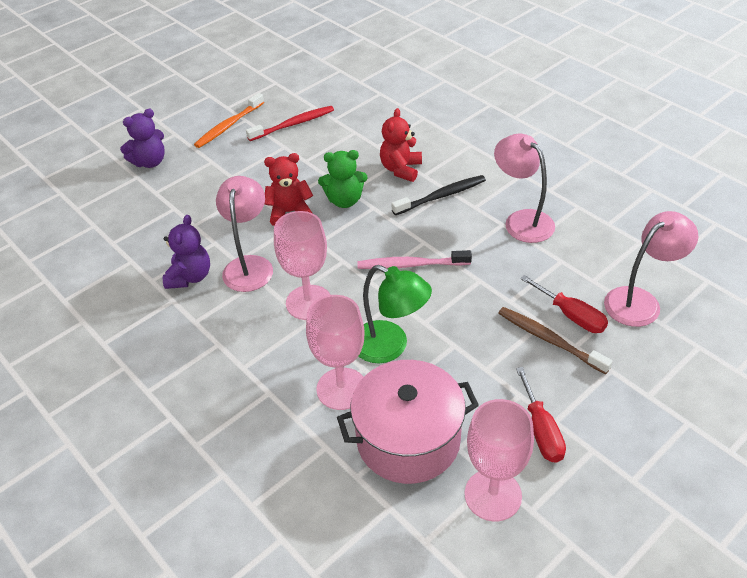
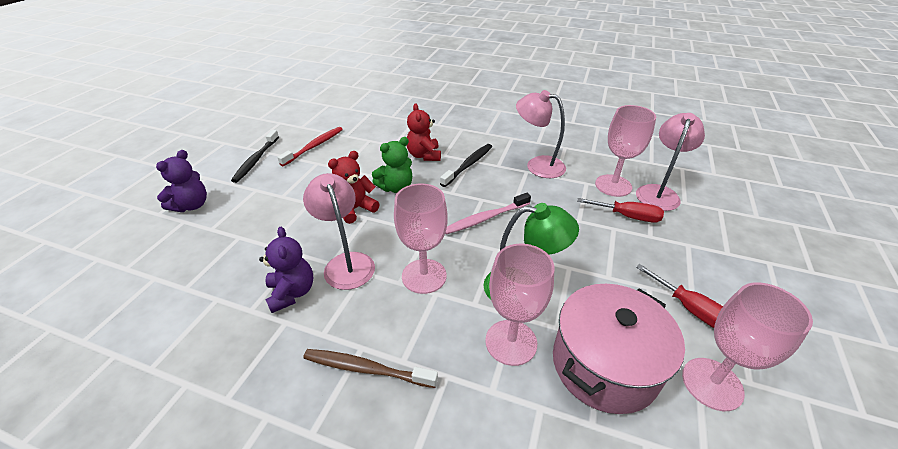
camera: 30 degrees left, 5 degrees down
(228, 126) = (256, 160): orange toothbrush -> black toothbrush
(549, 340) = (630, 238): brown toothbrush -> brown toothbrush (366, 369)
(591, 274) = (613, 185): none -> pink goblet

